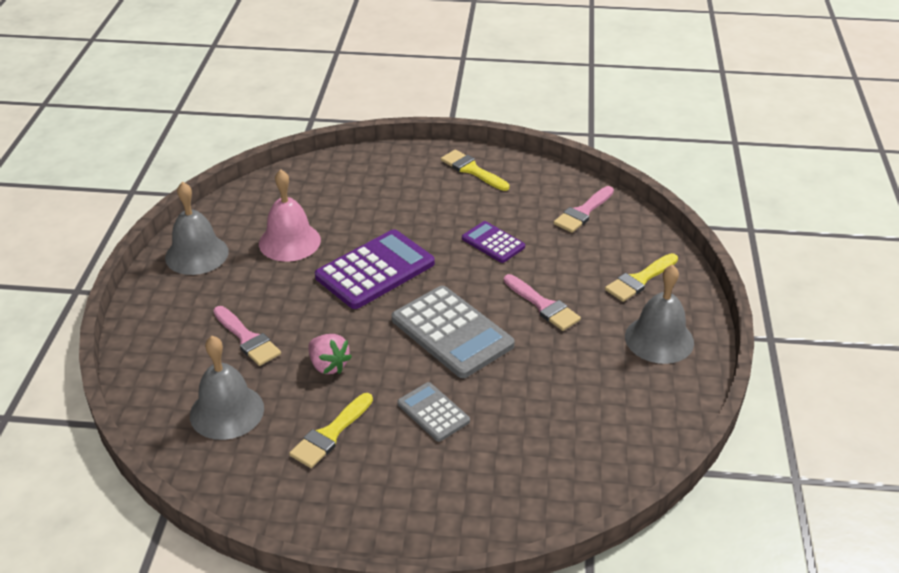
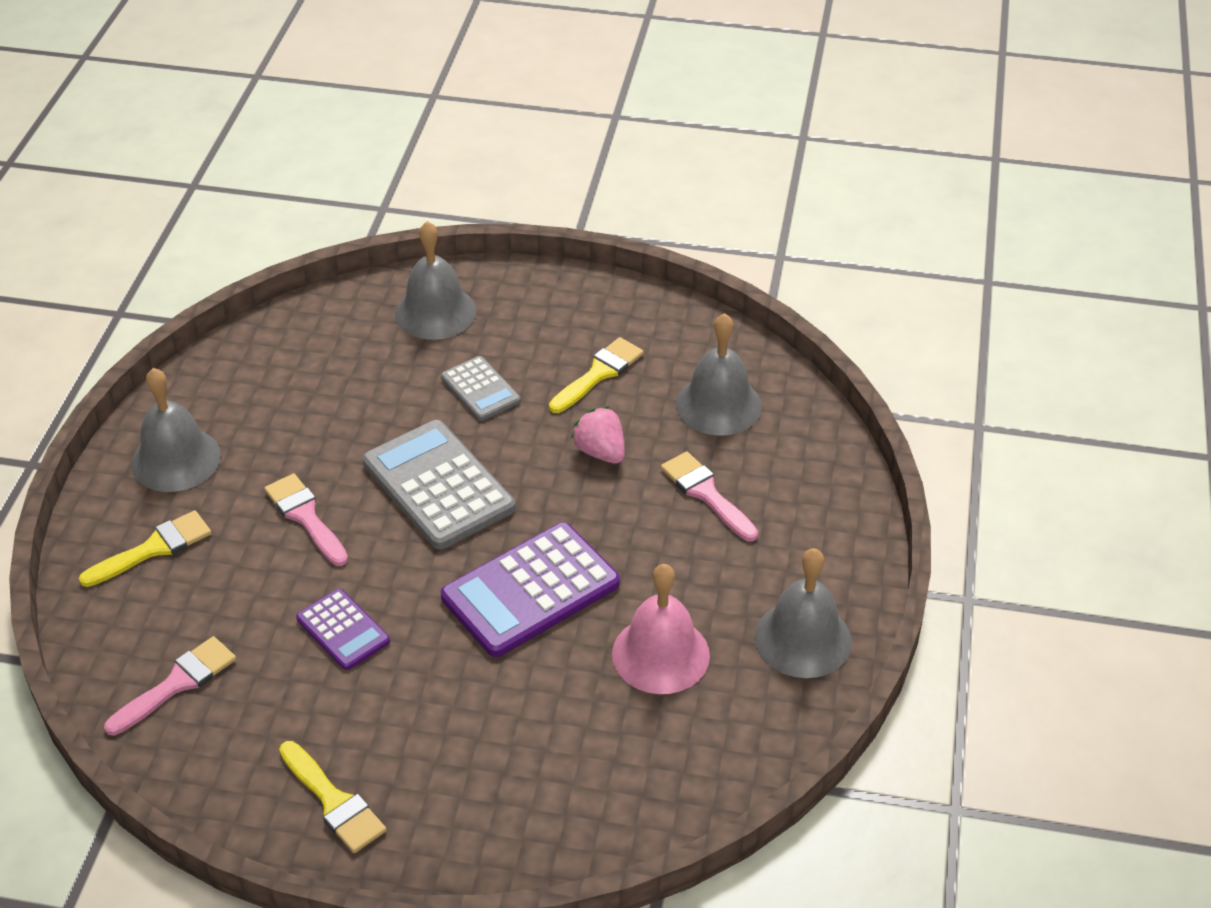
camera: 175 degrees left, 5 degrees up
(490, 490) = (435, 312): none -> grey bell

